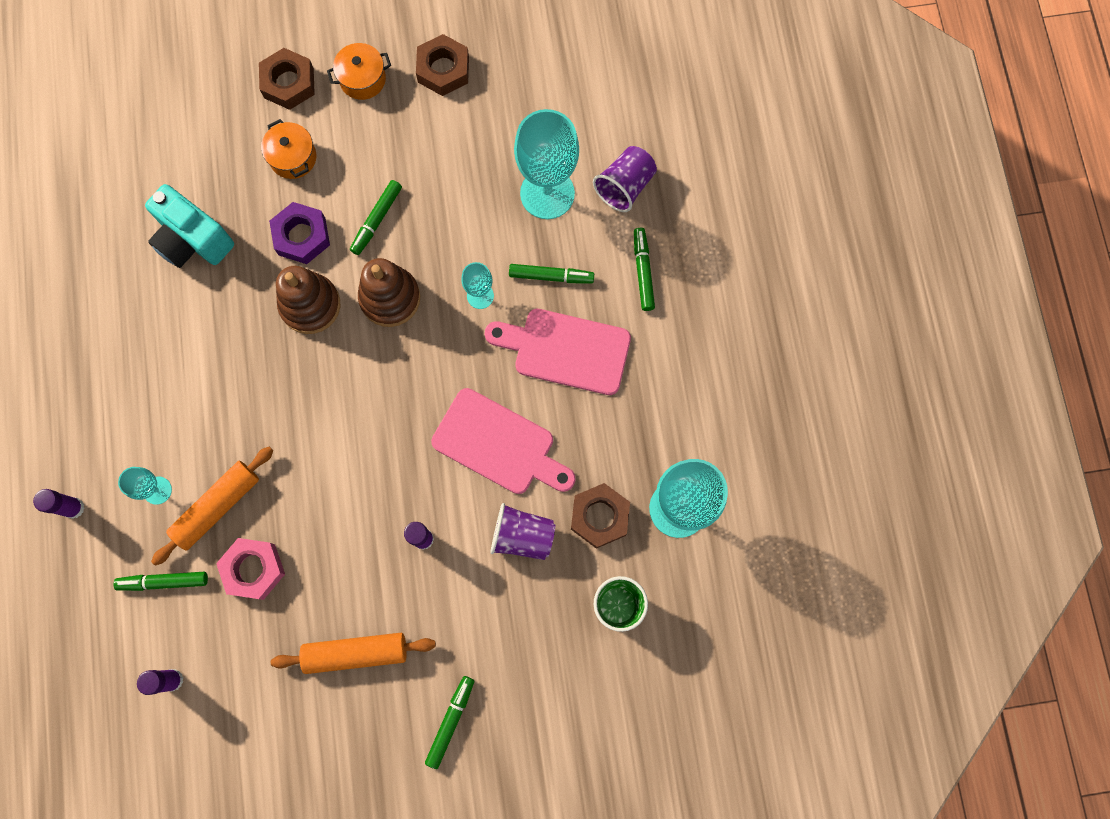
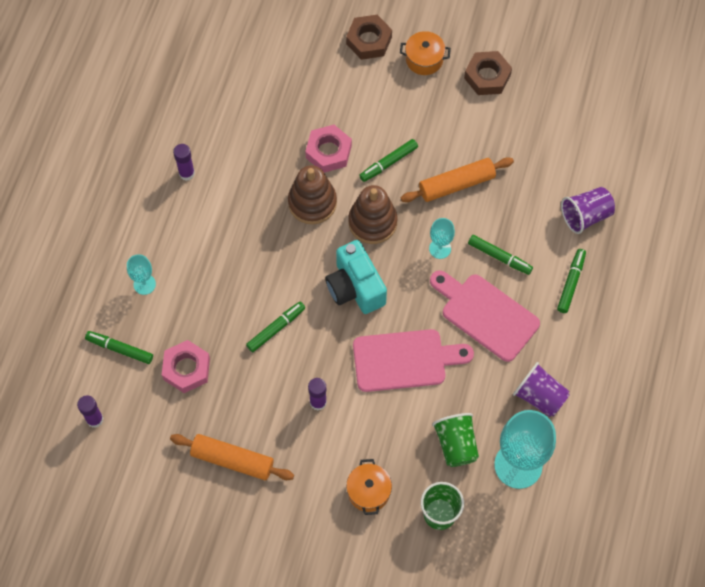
camera: 25 degrees right, 10 degrees down
(74, 508) = (81, 271): purple glue stick -> purple glue stick (186, 173)
(193, 240) = (249, 122): turquoise camera -> turquoise camera (355, 287)
(217, 507) = (181, 314): orange rolling pin -> orange rolling pin (456, 184)
(293, 157) = (347, 94): orange pot -> orange pot (368, 491)
(301, 236) = (328, 152): purple nut -> pink nut
(450, 721) = (278, 539): green marker -> green marker (276, 328)
(499, 444) = (405, 360): pink cutting board -> pink cutting board turned 60 degrees counterclockwise
(522, 536) = (392, 432): purple cup -> purple cup (539, 396)
(547, 193) = (524, 196): turquoise goblet -> none
(599, 516) = (456, 444): brown nut -> green cup

